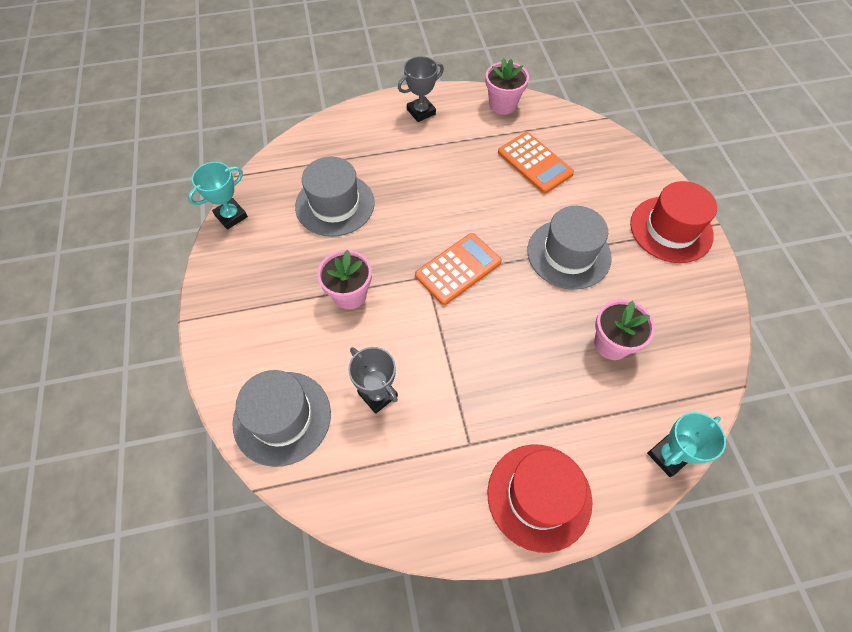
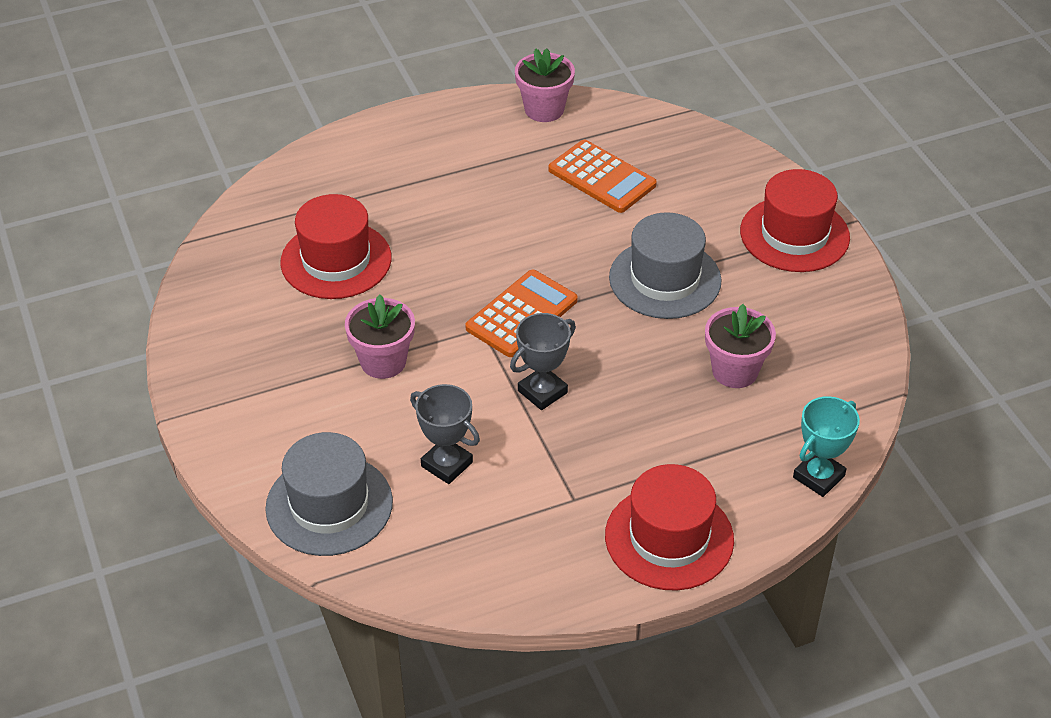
camera: 10 degrees left, 15 degrees down
(231, 216) = (193, 292): turquoise trophy -> none
(335, 204) = (336, 260): grey hat -> red hat
(421, 112) = (430, 131): grey trophy -> grey trophy (542, 392)

